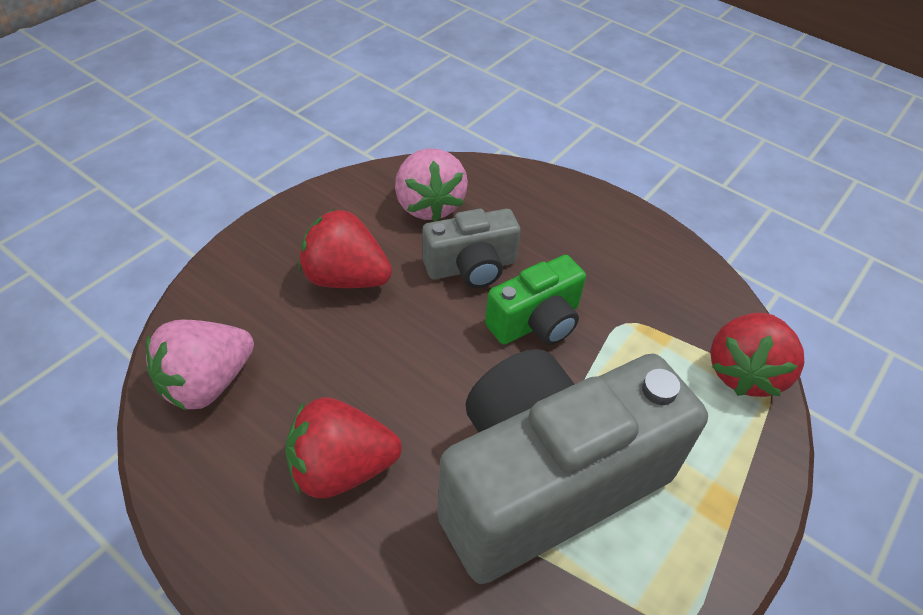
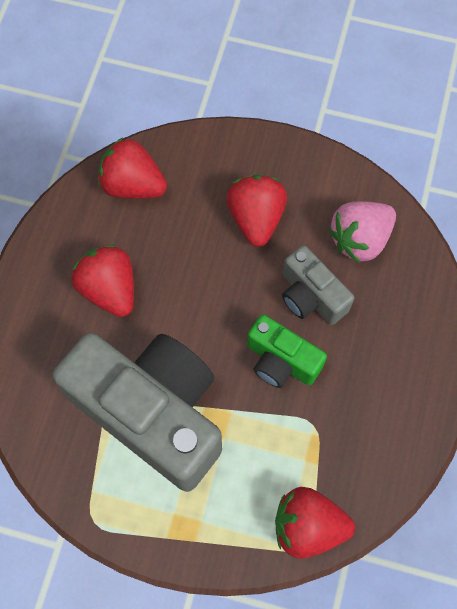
camera: 70 degrees right, 20 degrees up
(207, 383) = (133, 185): pink strawberry -> red strawberry

